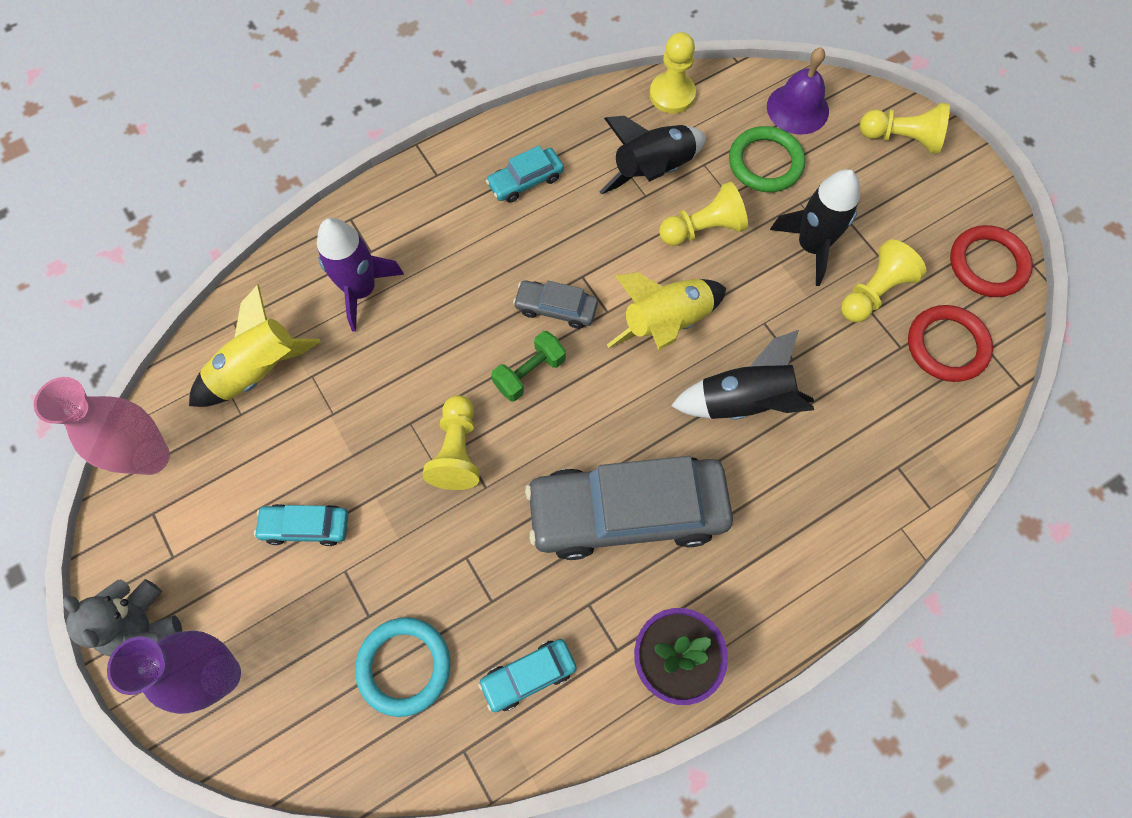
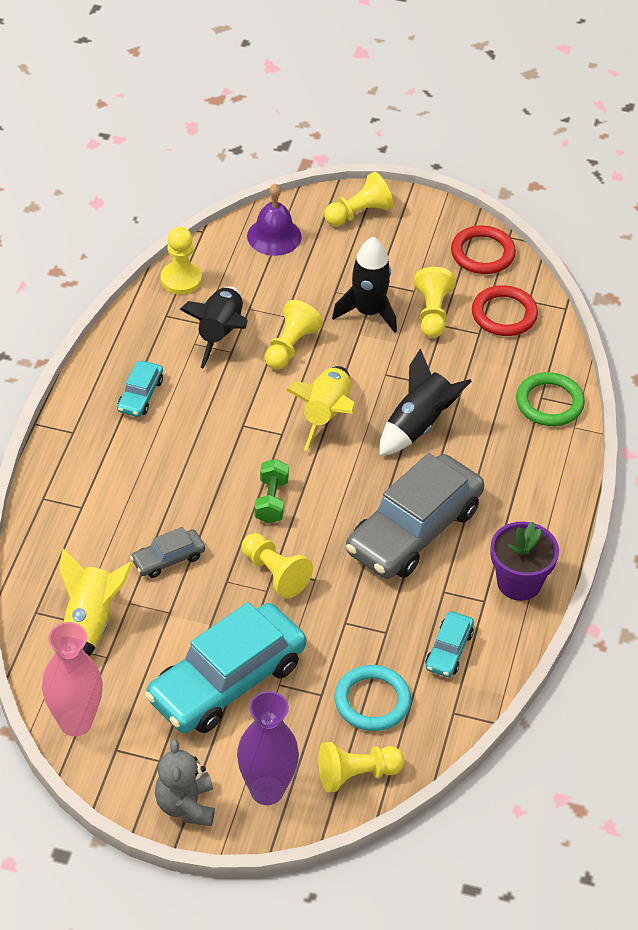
camera: 45 degrees left, 20 degrees down
(143, 625) = (186, 805): grey teddy bear -> grey teddy bear turned 75 degrees clockwise
(306, 526) = (226, 681): turquoise car -> turquoise car, size x2.21
(310, 735) = (356, 775): none -> yellow pawn
(361, 290) = (103, 533): purple rocket -> none
(556, 308) = (246, 454): grey car -> grey car (168, 559)
(765, 163) = (288, 282): green ring -> green ring (549, 403)

